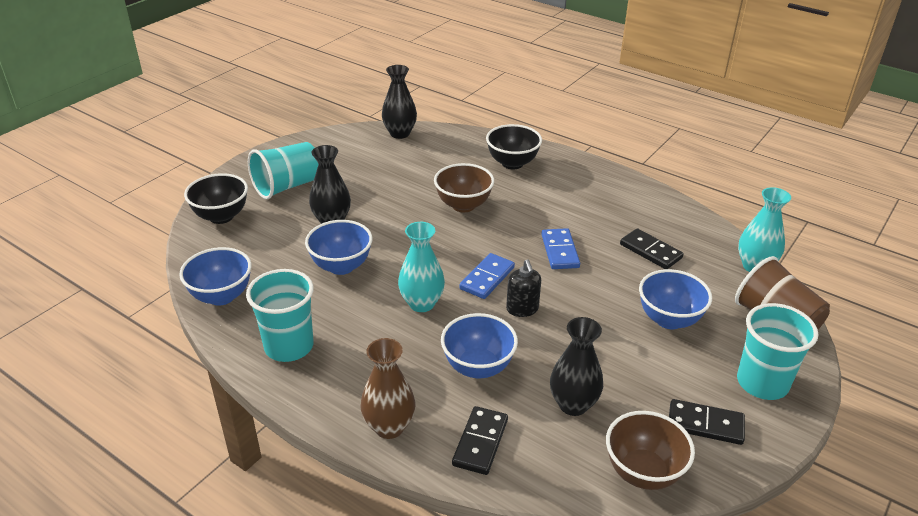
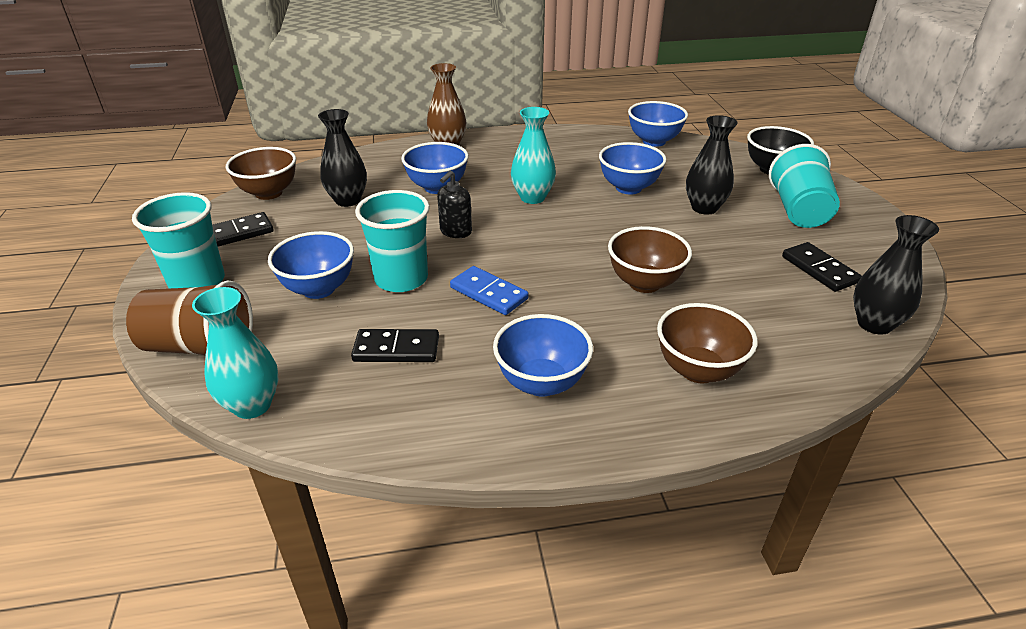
camera: 135 degrees right, 0 degrees up
(289, 346) = (565, 144): turquoise cup -> turquoise cup (401, 279)
(480, 442) = (387, 162): black domino -> black domino (819, 269)
(487, 278) = (515, 236): blue domino -> none
(512, 163) = (698, 370): black bowl -> brown bowl
(522, 309) = (455, 231): black soap dispenser -> black soap dispenser turned 90 degrees counterclockwise
(592, 197) = (541, 382): none -> blue bowl

